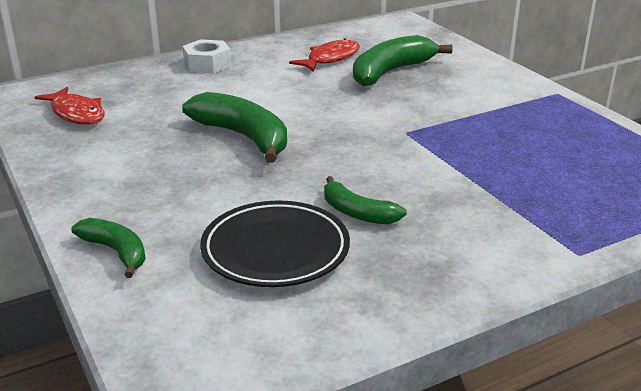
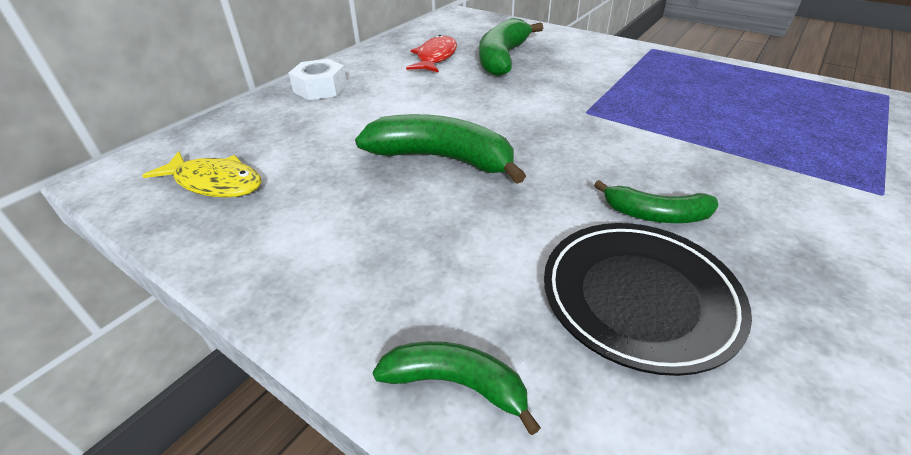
camera: 25 degrees left, 10 degrees up
(76, 114) = (215, 183): red fish -> yellow fish

